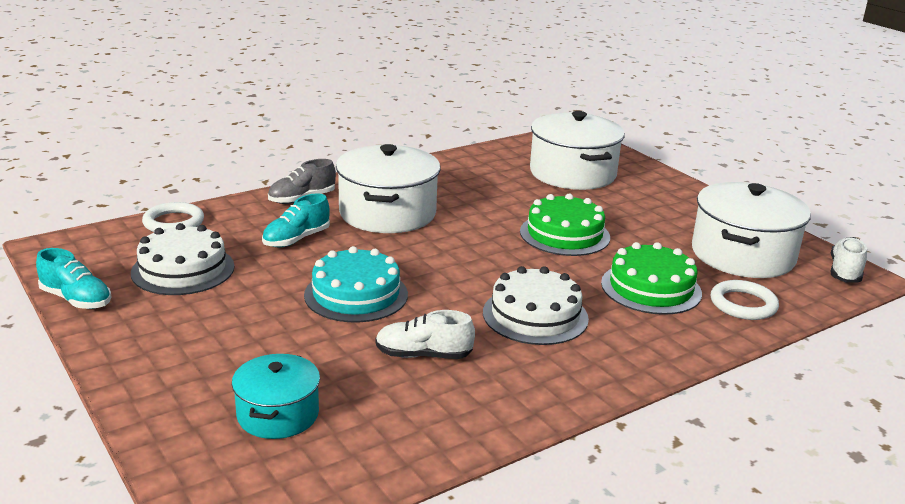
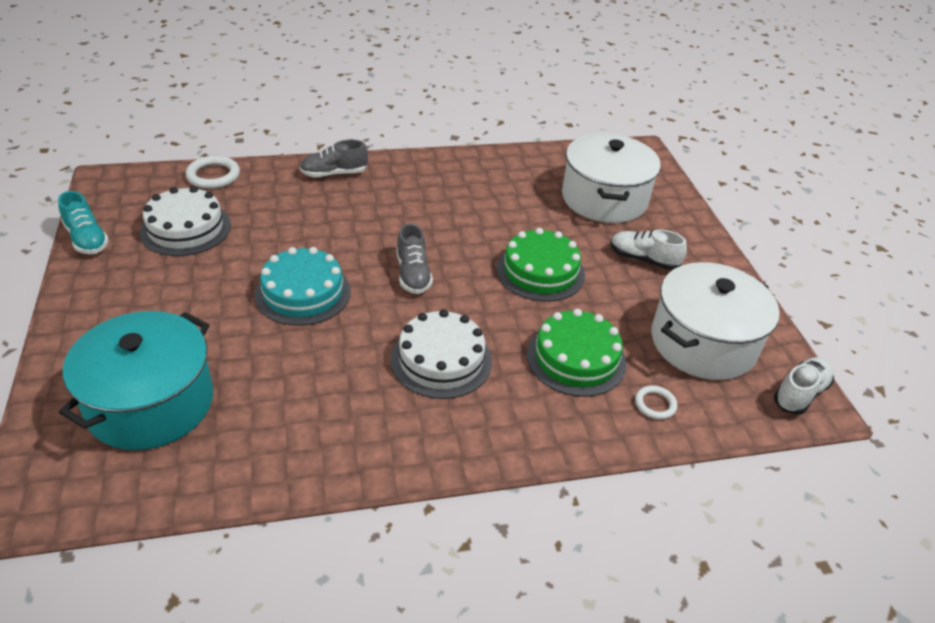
camera: 20 degrees right, 15 degrees up
(278, 414) = (151, 403): turquoise pot -> turquoise pot, size x1.73
(296, 239) = (297, 218): turquoise shoe -> none
(387, 213) = (395, 207): white pot -> none
(423, 355) = (310, 376): white shoe -> white shoe (643, 259)
(451, 259) = (413, 274): none -> grey shoe
(743, 304) = (655, 404): white ring -> white ring, size x0.61

